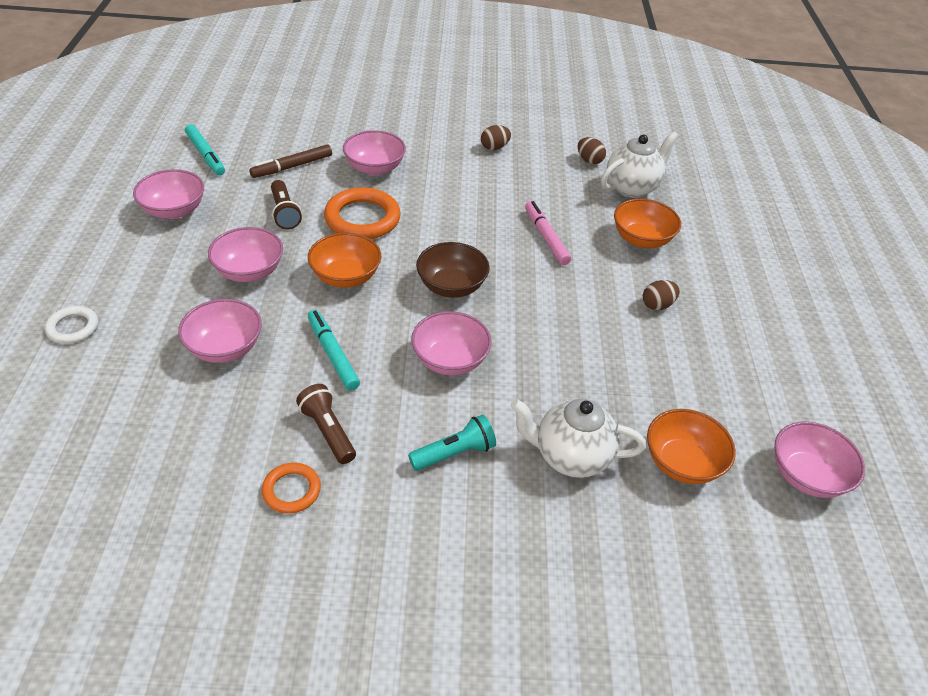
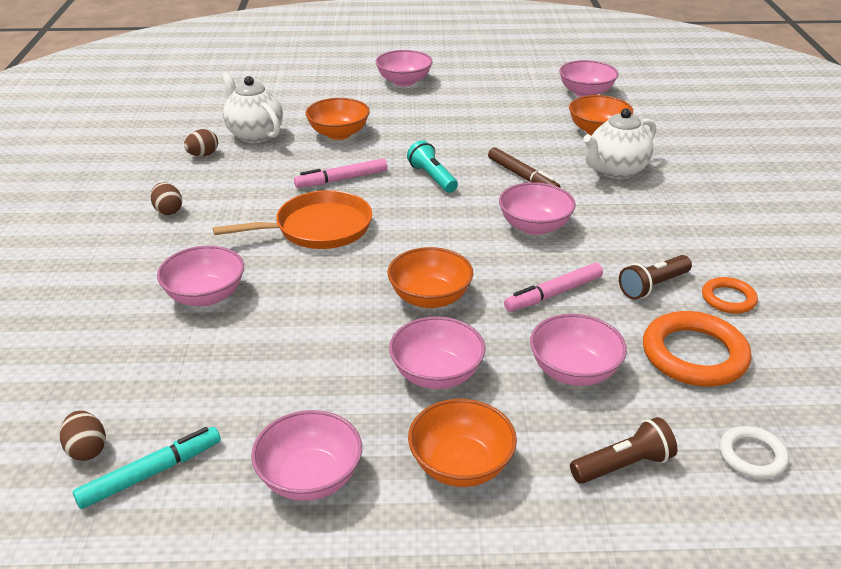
camera: 90 degrees left, 10 degrees down
(73, 327) = (591, 522): white ring -> white ring (752, 456)
(153, 273) = (461, 465): none -> orange bowl
(284, 213) = (310, 361): brown flashlight -> brown flashlight (624, 465)
(292, 167) = (196, 370): brown marker -> brown marker (522, 177)
(333, 354) = (553, 294): turquoise marker -> pink marker
(362, 218) = (318, 296): orange ring -> orange ring (694, 355)
(451, 286) = (430, 230): brown bowl -> none
(455, 453) = (640, 220): turquoise flashlight -> turquoise flashlight (432, 177)
(460, 221) = (318, 228): none -> orange pan
(570, 456) = (615, 171): white teapot -> white teapot turned 45 degrees clockwise
(657, 305) = (430, 131): brown egg -> brown egg (87, 449)
(789, 295) = (404, 81): none -> pink bowl

